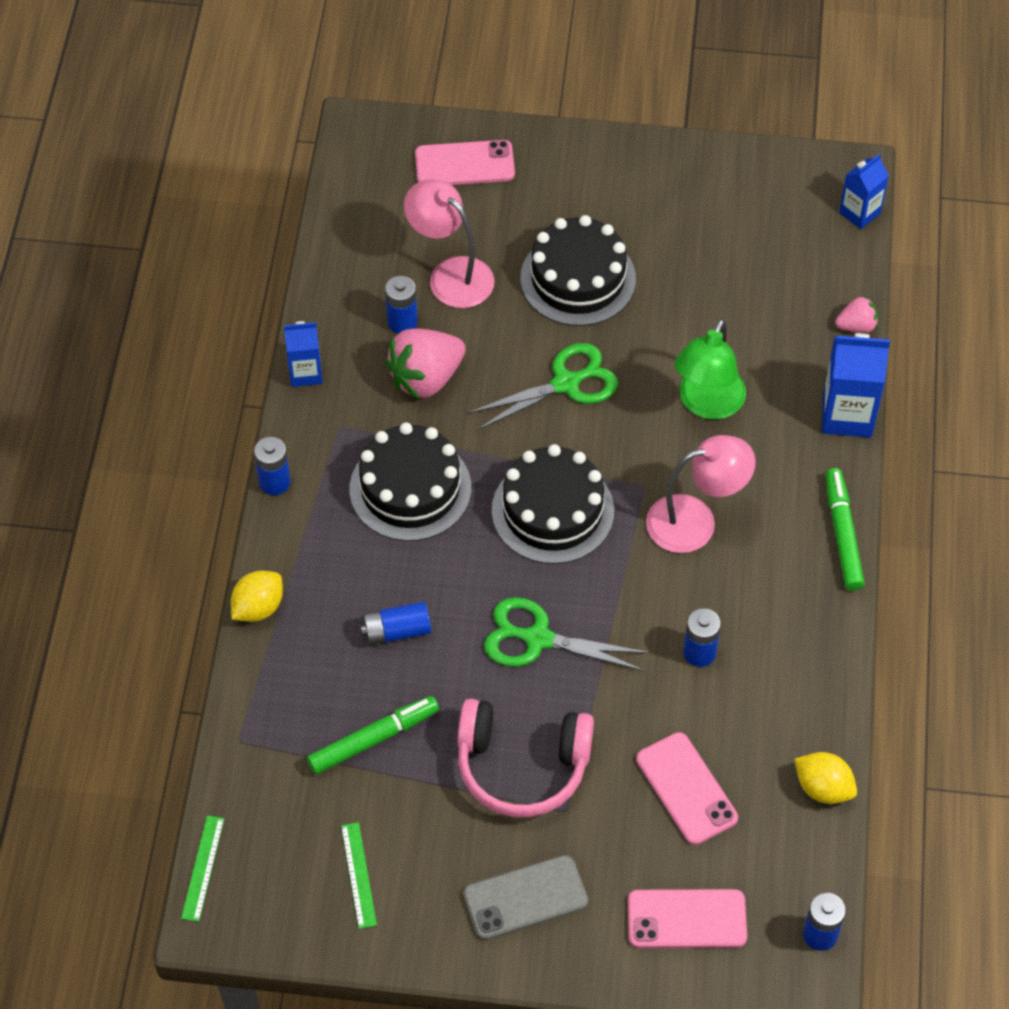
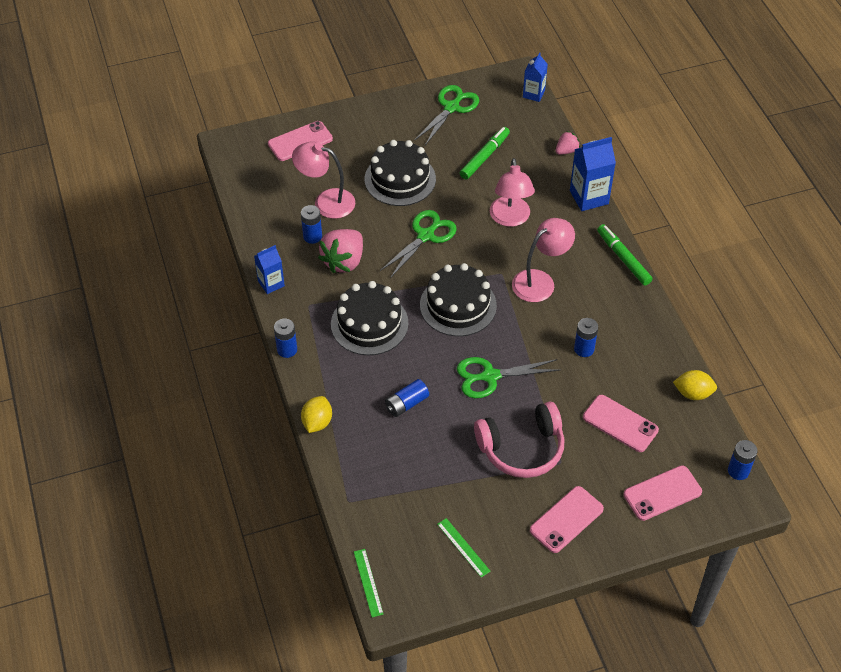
camera: 25 degrees left, 5 degrees down
(373, 739) = (428, 468): green marker -> green marker (484, 156)
(525, 898) = (566, 520): grey phone -> pink phone
(707, 404) = (510, 219): green lamp -> pink lamp
(719, 190) = (451, 107): none -> green scissors

